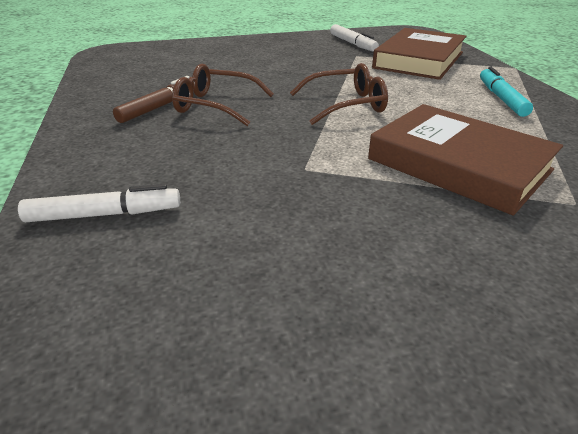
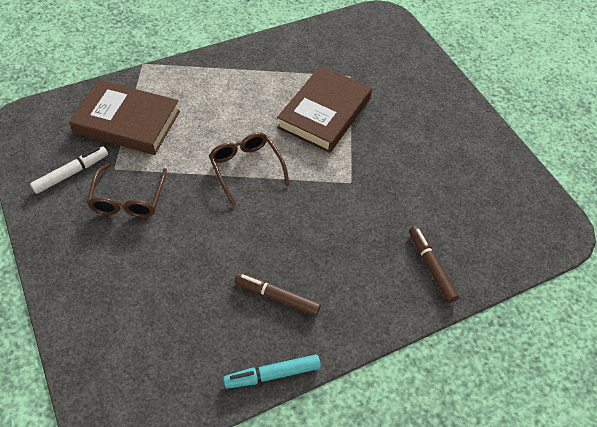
camera: 105 degrees left, 20 degrees up
(104, 215) = (431, 266): white marker -> brown marker
(216, 105) = (265, 255): brown glasses -> brown glasses (128, 199)
(501, 98) = (216, 81): turquoise marker -> turquoise marker (272, 374)

